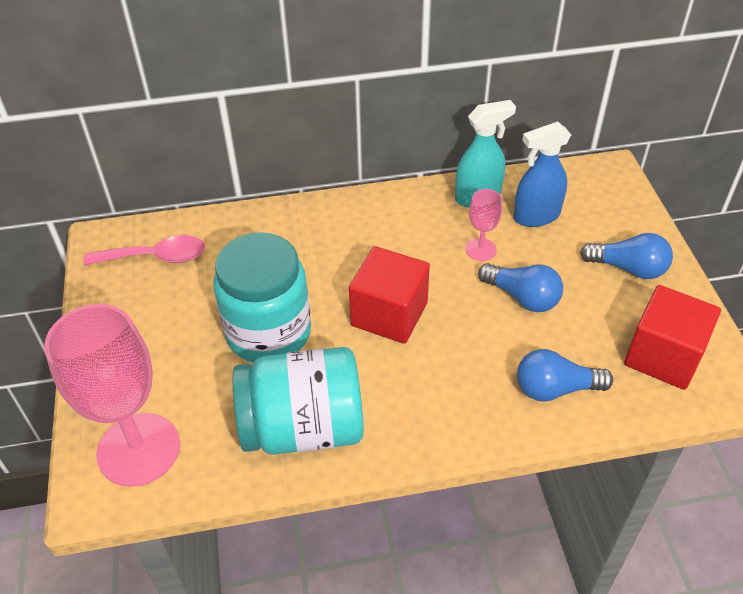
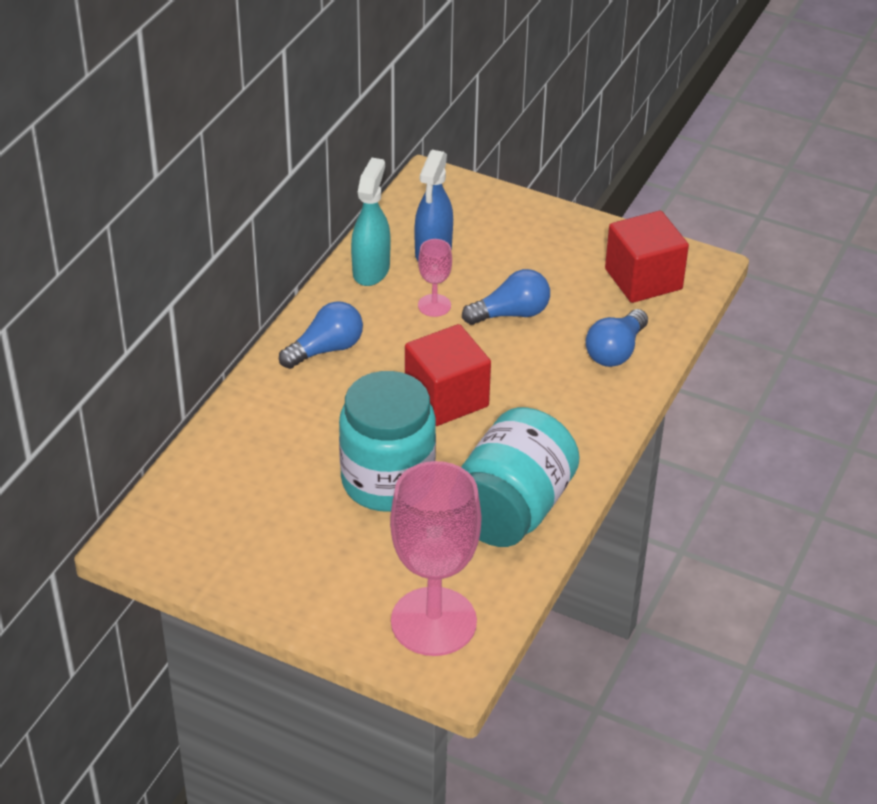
camera: 55 degrees left, 5 degrees down
(155, 257) = (205, 514): pink spoon -> none
(628, 268) = (544, 240): blue light bulb -> blue light bulb (326, 349)

